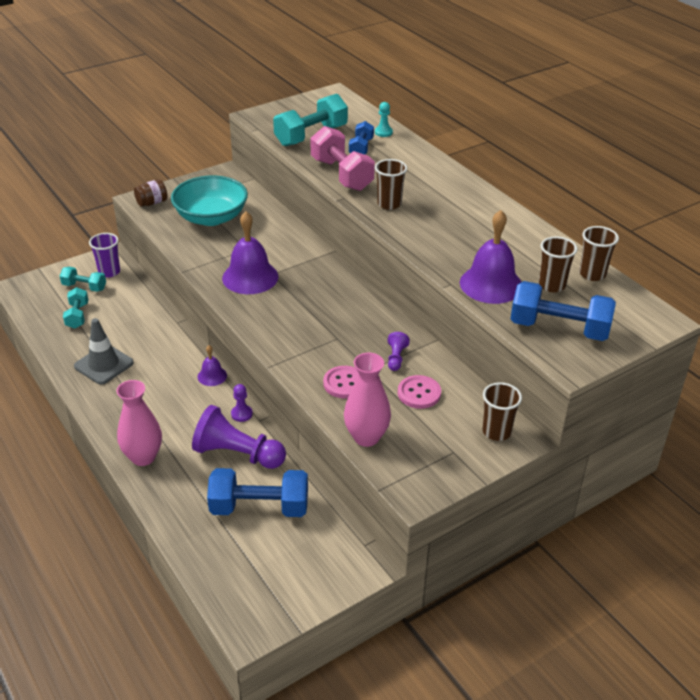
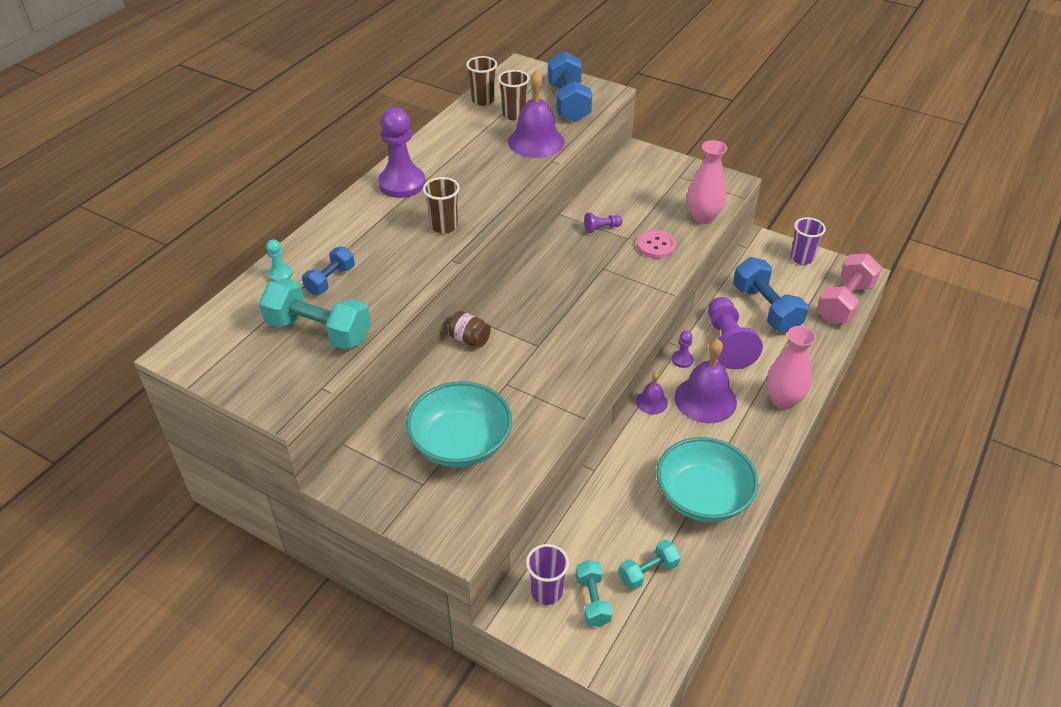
camera: 115 degrees left, 5 degrees up
(104, 364) = (702, 496): grey traffic cone -> turquoise bowl
(152, 203) = (460, 522): brown jar -> brown jar (469, 339)
(250, 277) = (555, 359): purple bell -> purple bell (705, 399)
(314, 587) = (801, 258): none -> purple cup
(341, 174) = (403, 276): pink dumbbell -> pink dumbbell (844, 302)
(361, 148) = (330, 280): blue dumbbell -> blue dumbbell turned 45 degrees counterclockwise
(419, 393) = (633, 206): pink button -> none
(465, 198) = (402, 184): none -> purple pawn
(496, 432) = (642, 163): brown cup -> none

